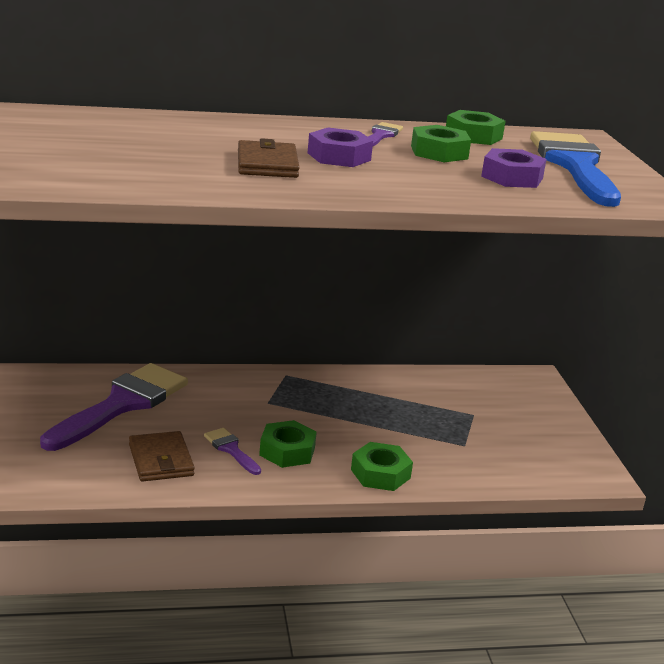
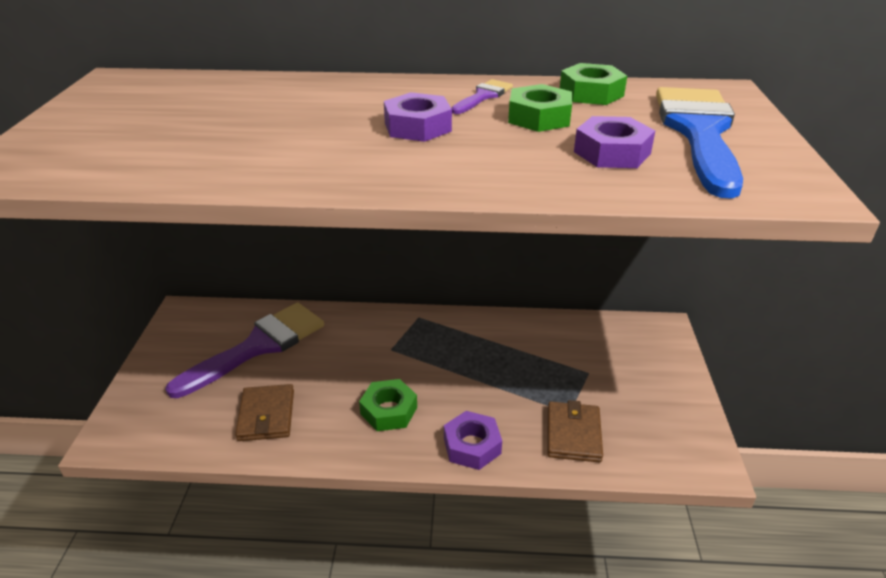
camera: 15 degrees right, 10 degrees up
(231, 449) = (336, 406): purple brush -> none
(267, 164) = (327, 140): brown wallet -> brown wallet (573, 434)
(380, 474) = (472, 446): green nut -> purple nut

